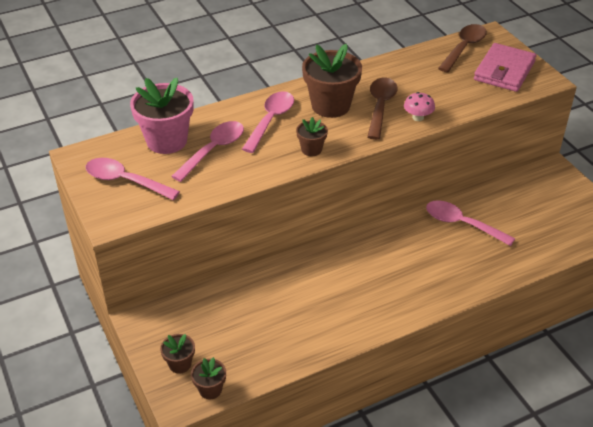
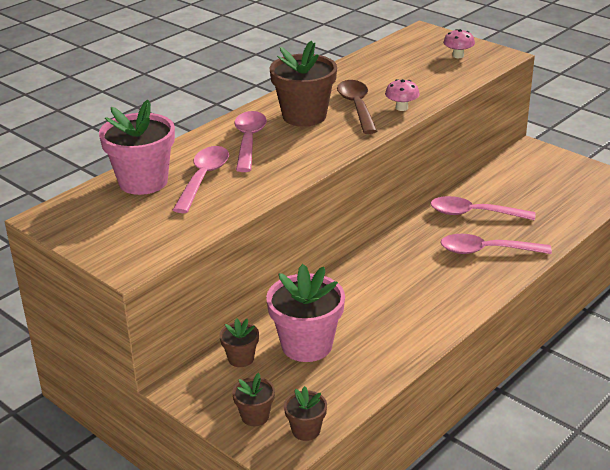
camera: 20 degrees left, 10 degrees down
(125, 181) = (120, 227): pink spoon -> pink spoon (486, 251)
(253, 312) = (307, 345): none -> pink flower pot
(311, 149) = (311, 155): brown flower pot -> brown flower pot (241, 358)
(464, 48) = (405, 45): brown spoon -> none
(504, 71) = (458, 56): pink wallet -> pink mushroom

